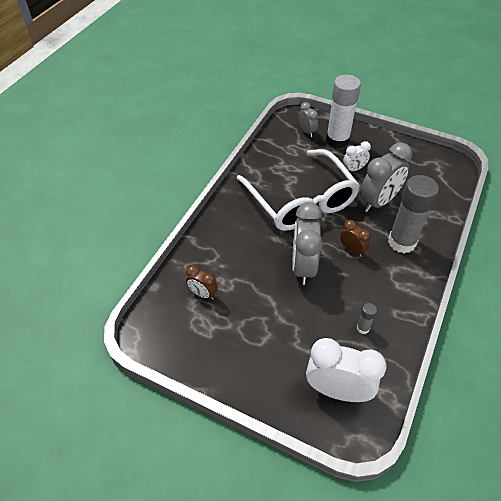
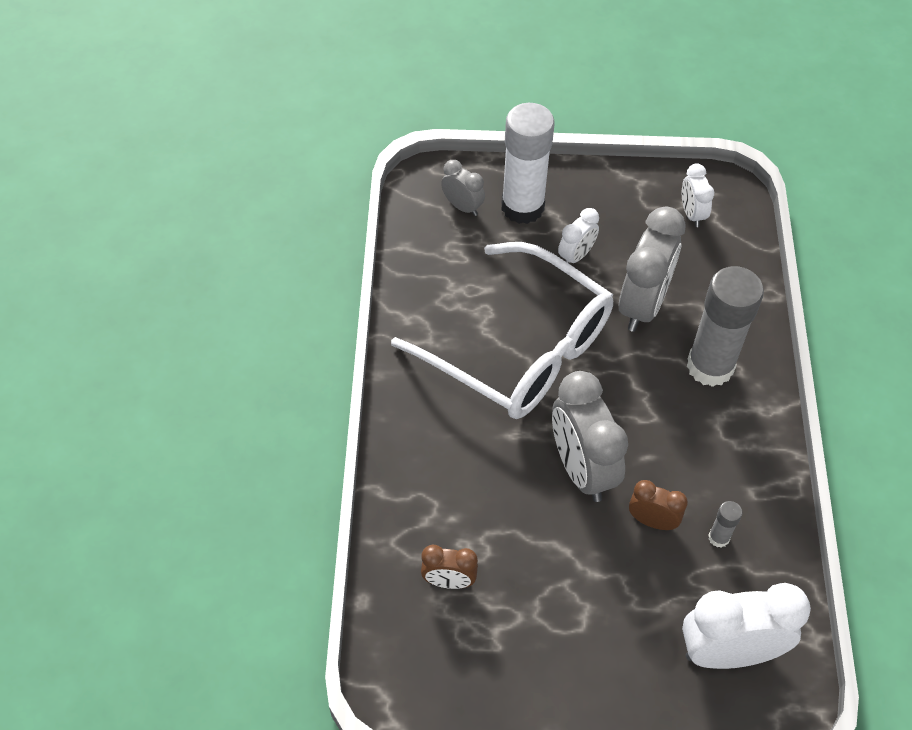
camera: 25 degrees left, 5 degrees up
(352, 250) = (642, 410): brown clock -> brown clock (652, 521)
(428, 169) = (692, 214): none -> white clock

